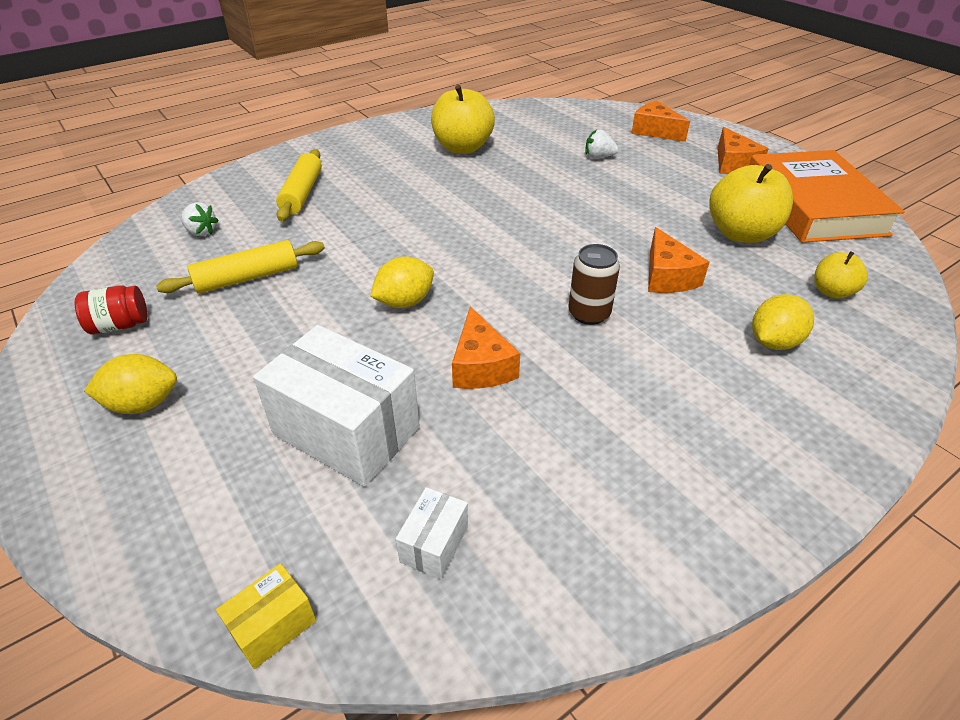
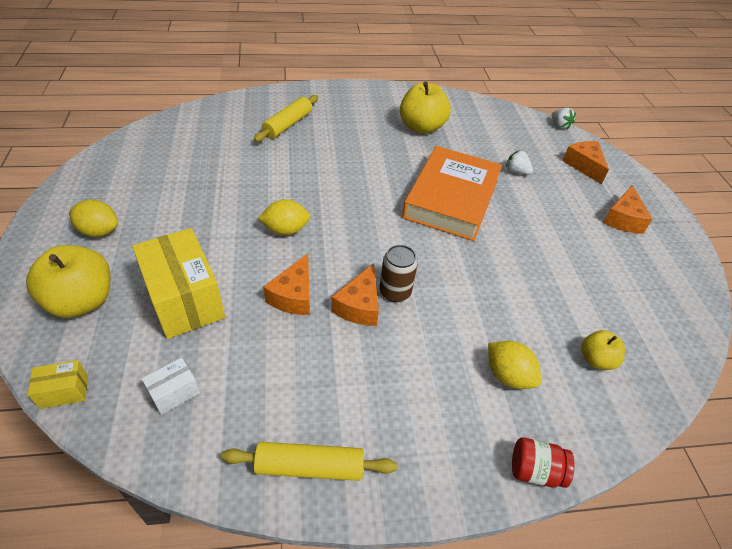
camera: 25 degrees right, 5 degrees up
(120, 325) = (123, 176): red jar -> red jar (535, 470)
(201, 232) = (209, 130): white strawberry -> white strawberry (559, 125)
(247, 278) = (210, 173): yellow rolling pin -> yellow rolling pin (309, 467)
(346, 431) = (184, 300): white box -> yellow box
(667, 276) = (477, 289): orange cheese -> orange cheese (359, 306)
(741, 234) = (569, 280): yellow apple -> yellow apple (82, 301)
(773, 342) = (508, 375): yellow lemon -> yellow lemon turned 60 degrees clockwise
(813, 205) = (657, 282): orange book -> orange book (451, 198)

